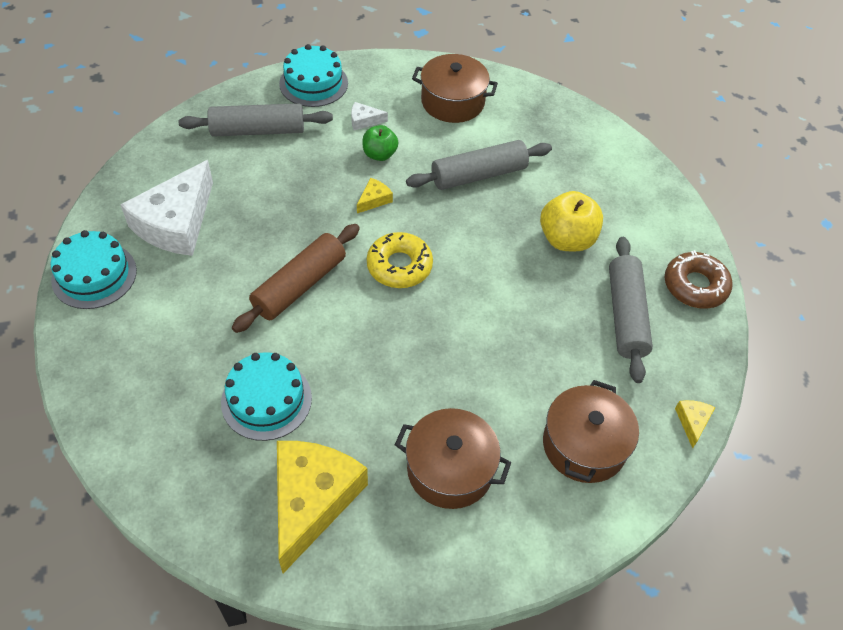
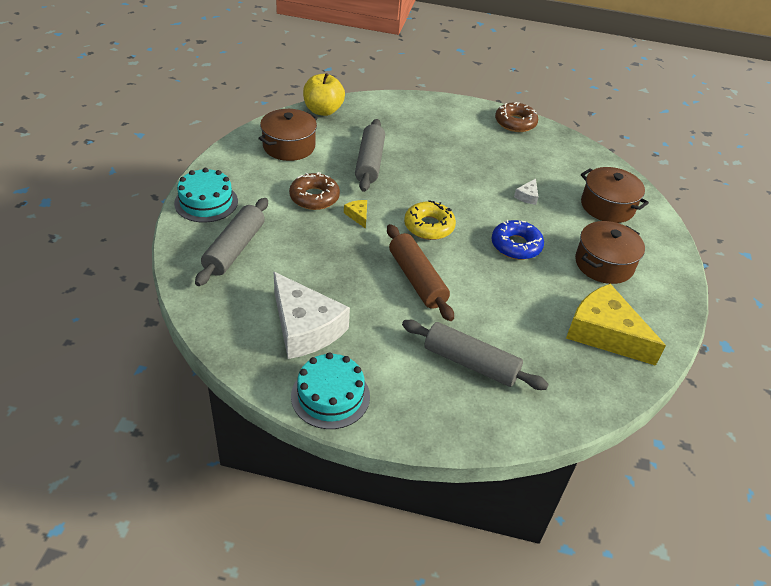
camera: 65 degrees left, 10 degrees down
(266, 400) = (513, 329): turquoise cake -> none
(364, 120) = (272, 192): white cheese -> white cheese (527, 196)
(379, 154) = (314, 197): green apple -> brown donut
(422, 361) = (516, 245): none -> blue donut
(567, 239) = (451, 151): yellow apple -> yellow apple (323, 111)
(626, 315) = (523, 154): grey rolling pin -> grey rolling pin (471, 363)
(692, 422) = (607, 163): yellow cheese -> none

